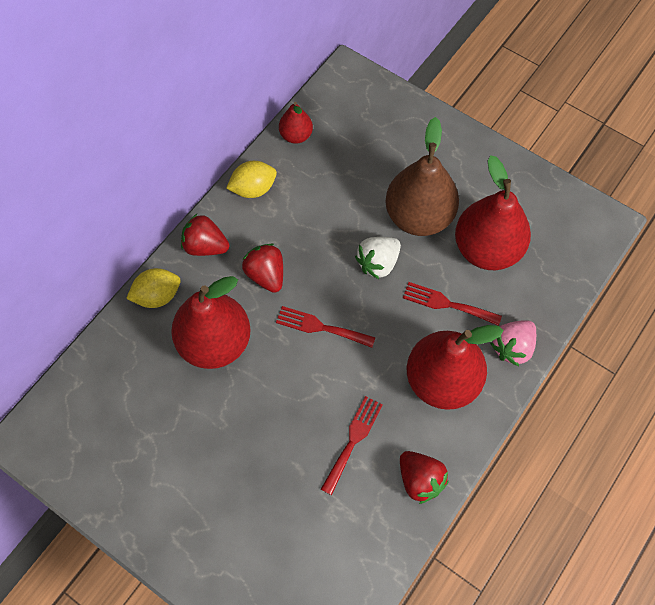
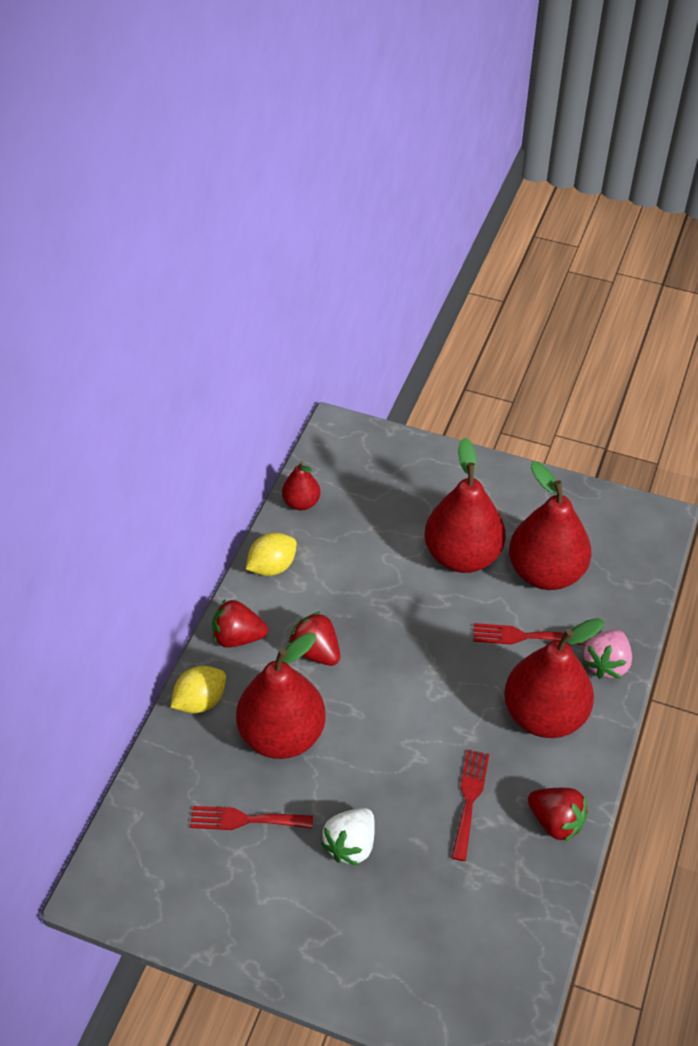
camera: 15 degrees left, 15 degrees down
(320, 327) = (394, 691): red fork -> red fork (245, 820)
(378, 263) = (434, 612): white strawberry -> white strawberry (351, 844)
(419, 216) = (462, 555): brown pear -> red pear

